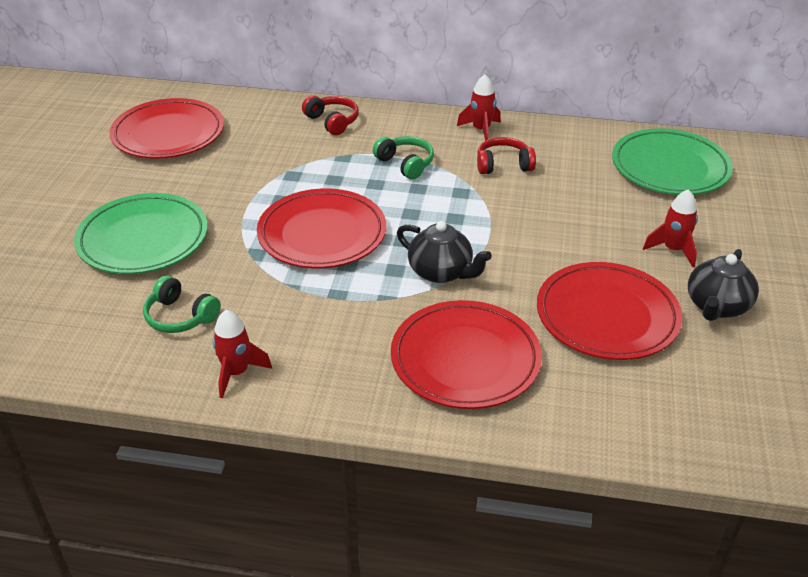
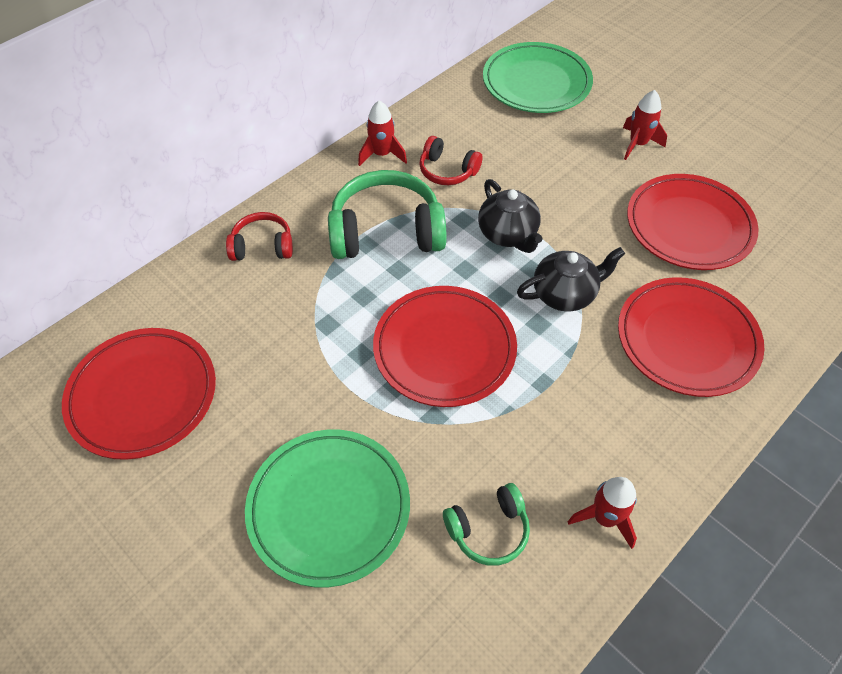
camera: 55 degrees left, 15 degrees up
(405, 164) = (386, 232): green headphones -> green headphones, size x1.82
(503, 165) = (447, 171): red headphones -> red headphones turned 90 degrees counterclockwise
(717, 306) = (716, 163): black teapot -> black teapot (508, 234)

